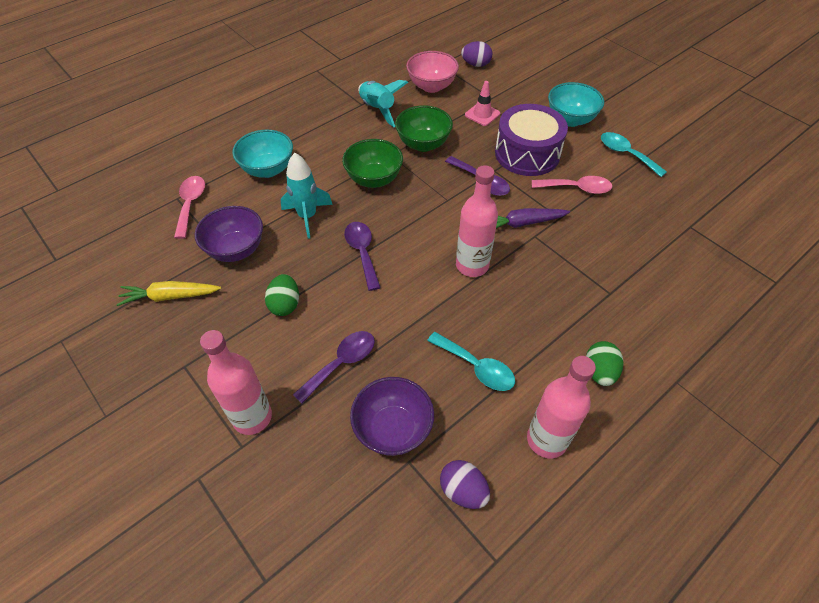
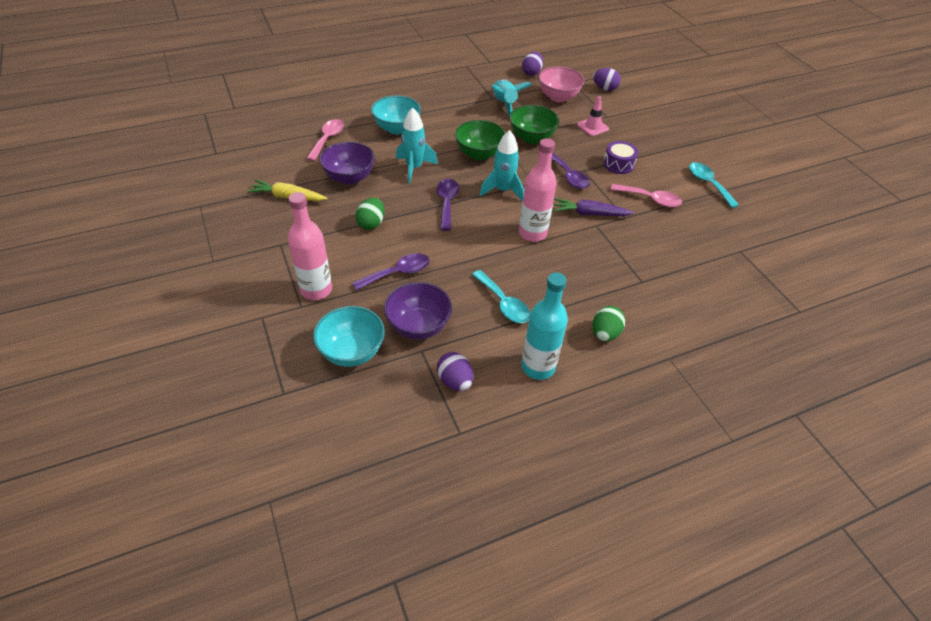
camera: 15 degrees right, 5 degrees down
(391, 63) = (531, 73): none -> purple egg
(418, 219) = (503, 190): none -> turquoise rocket
(527, 153) = (618, 164): purple drum -> purple drum, size x0.54
(546, 440) = (538, 367): pink bottle -> turquoise bottle
(570, 119) = (670, 147): turquoise bowl -> turquoise bowl (352, 352)

